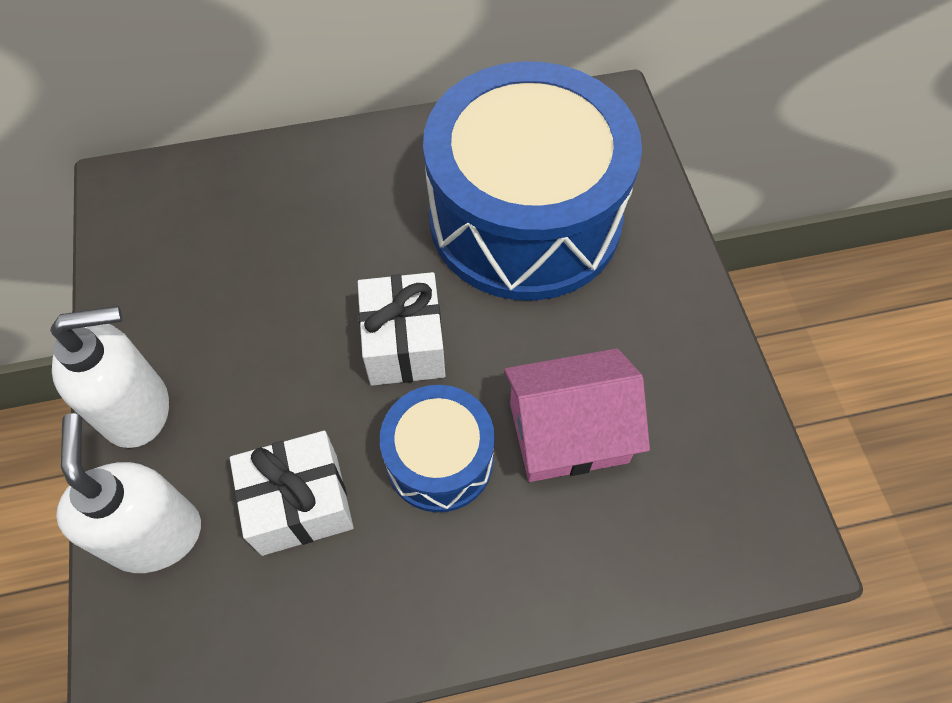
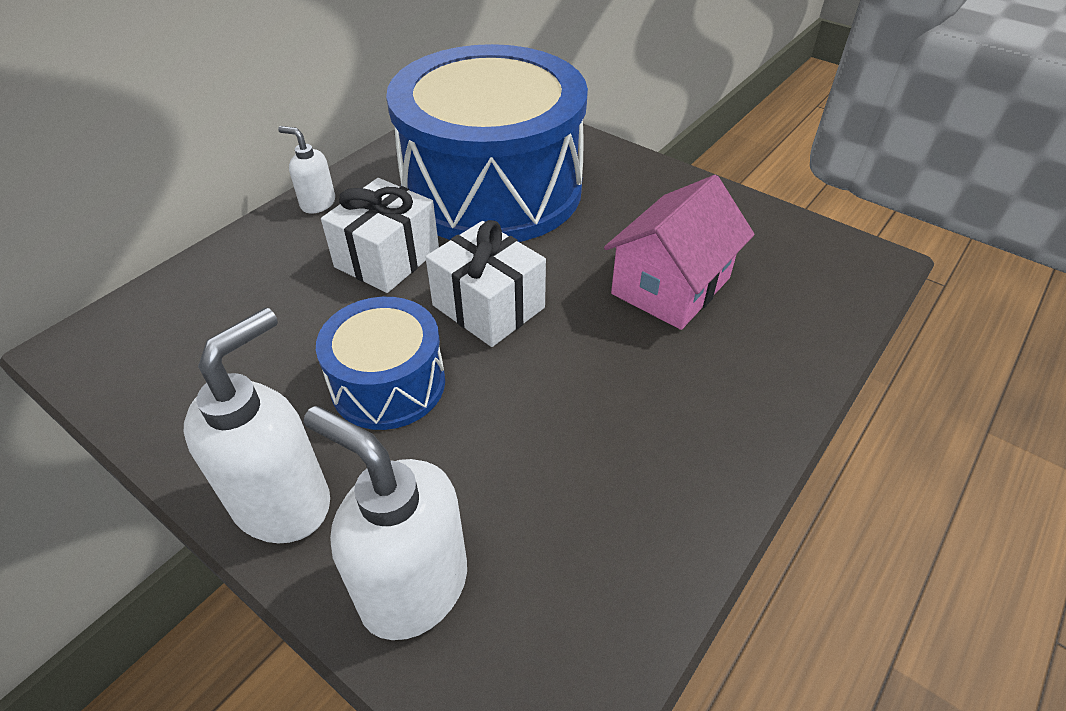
camera: 40 degrees left, 15 degrees down
(300, 504) = (525, 463): white gift -> white gift (387, 258)
(374, 143) = (317, 203): none -> white soap dispenser
(439, 459) = (602, 359): blue drum -> blue drum (388, 384)

